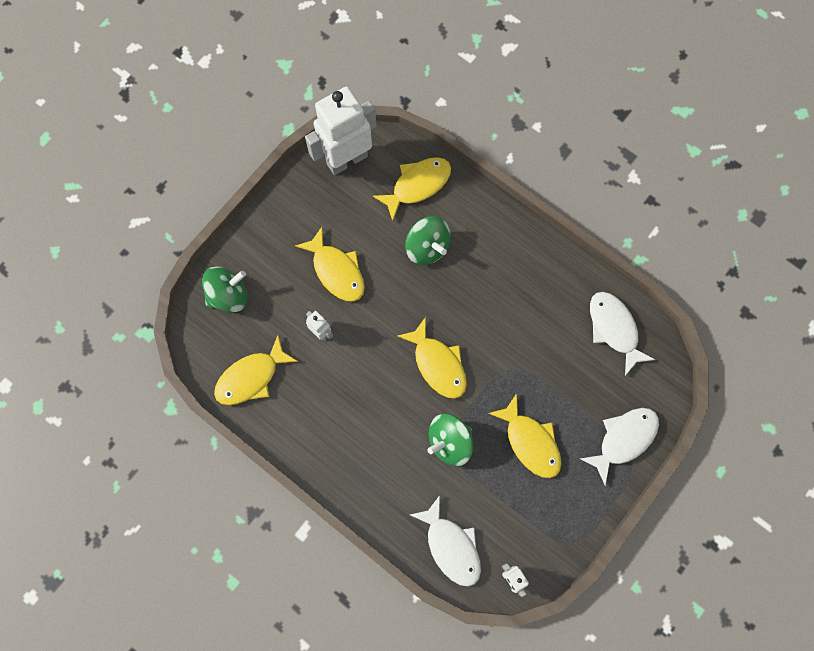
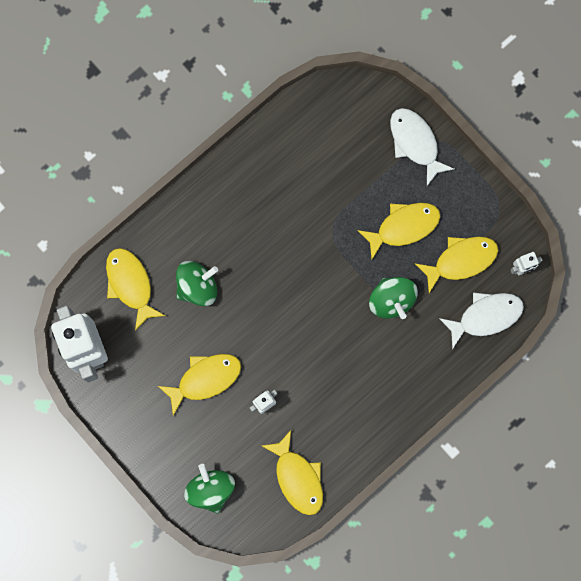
camera: 80 degrees left, 5 degrees up
(438, 364) = (316, 298): yellow fish -> yellow fish (461, 260)
(614, 329) = (311, 128): white fish -> none

